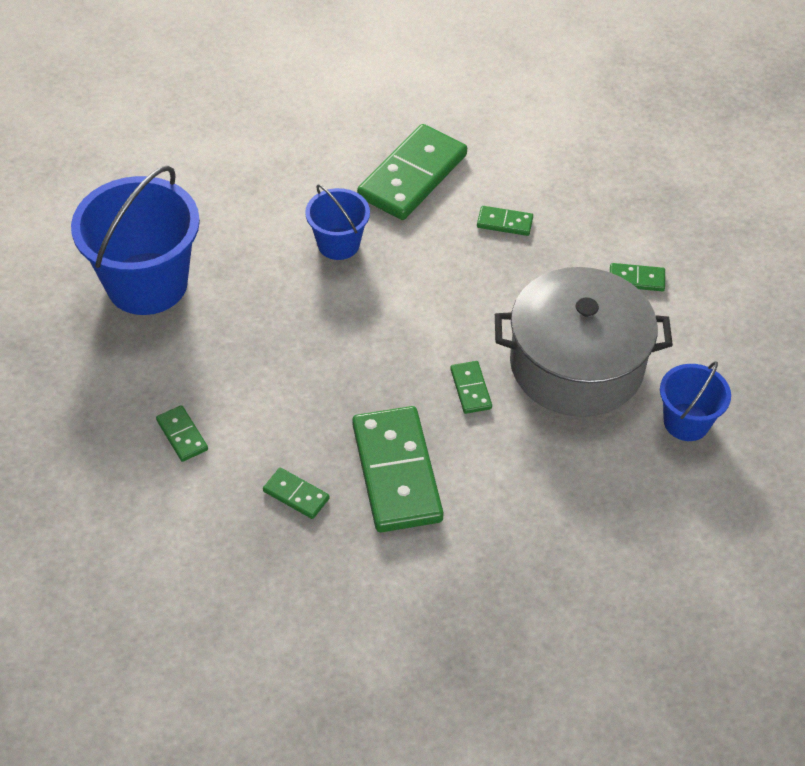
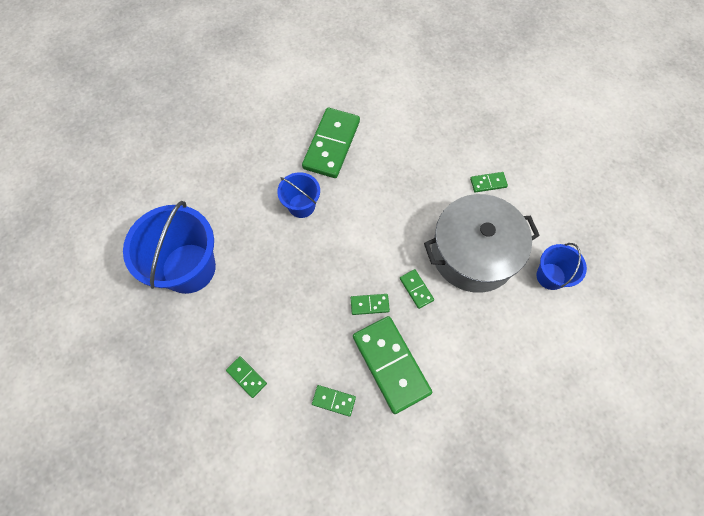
camera: 15 degrees left, 15 degrees up
(504, 223) = (397, 164): green domino -> green domino (369, 305)

